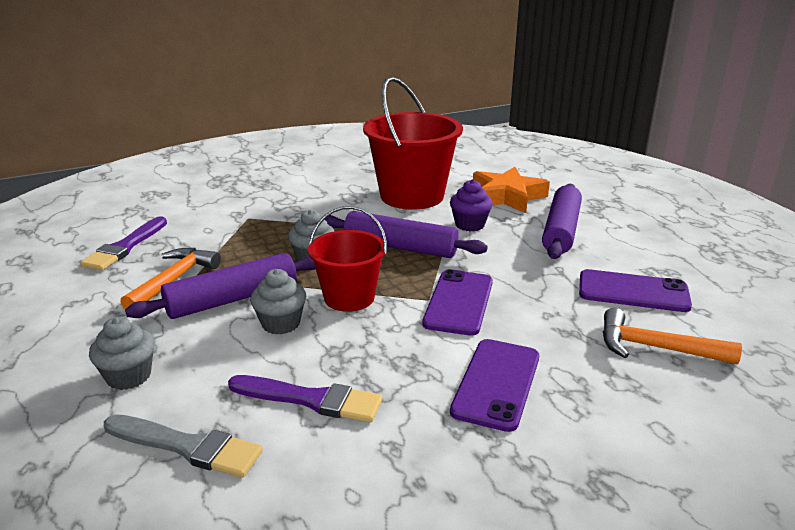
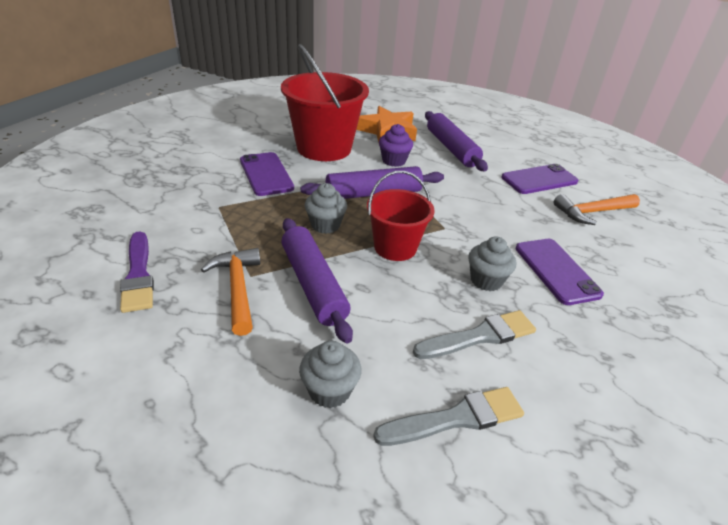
camera: 40 degrees left, 10 degrees up
(232, 299) = (313, 284): purple rolling pin -> purple rolling pin turned 45 degrees counterclockwise
(281, 323) = (378, 289): grey cupcake -> grey cupcake (486, 280)
(311, 399) = (479, 336): purple brush -> grey brush
(459, 302) = (465, 223): purple phone -> purple phone (266, 174)

